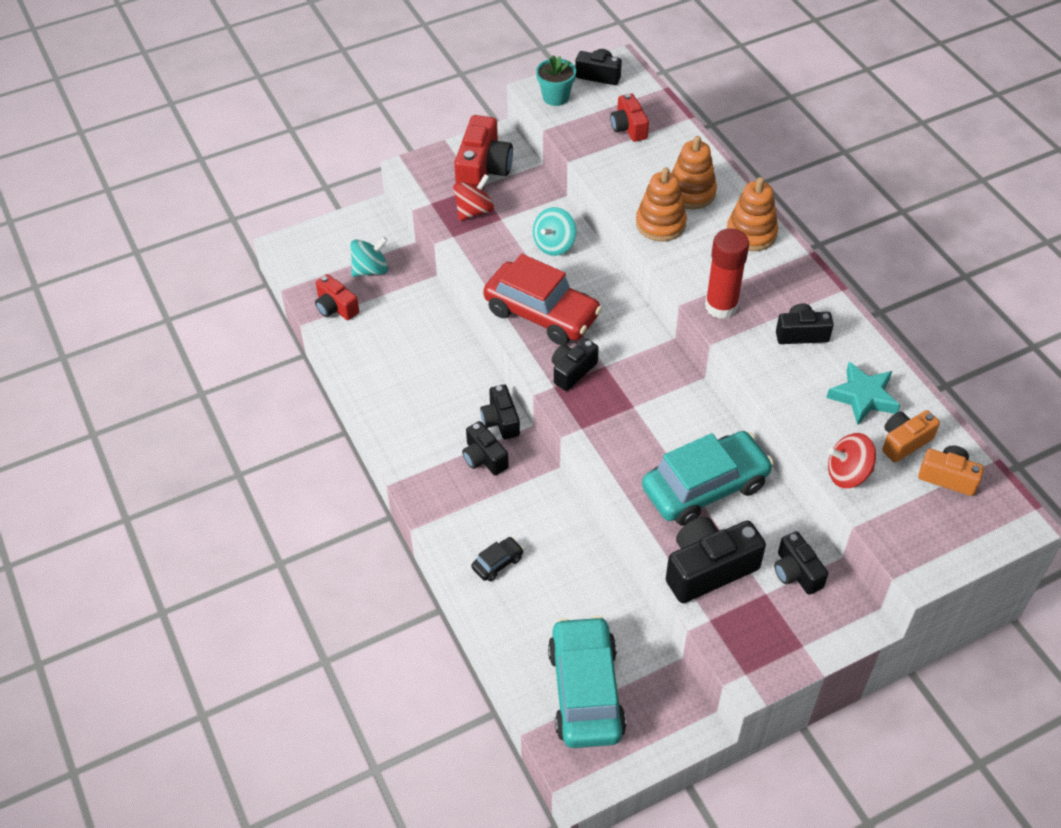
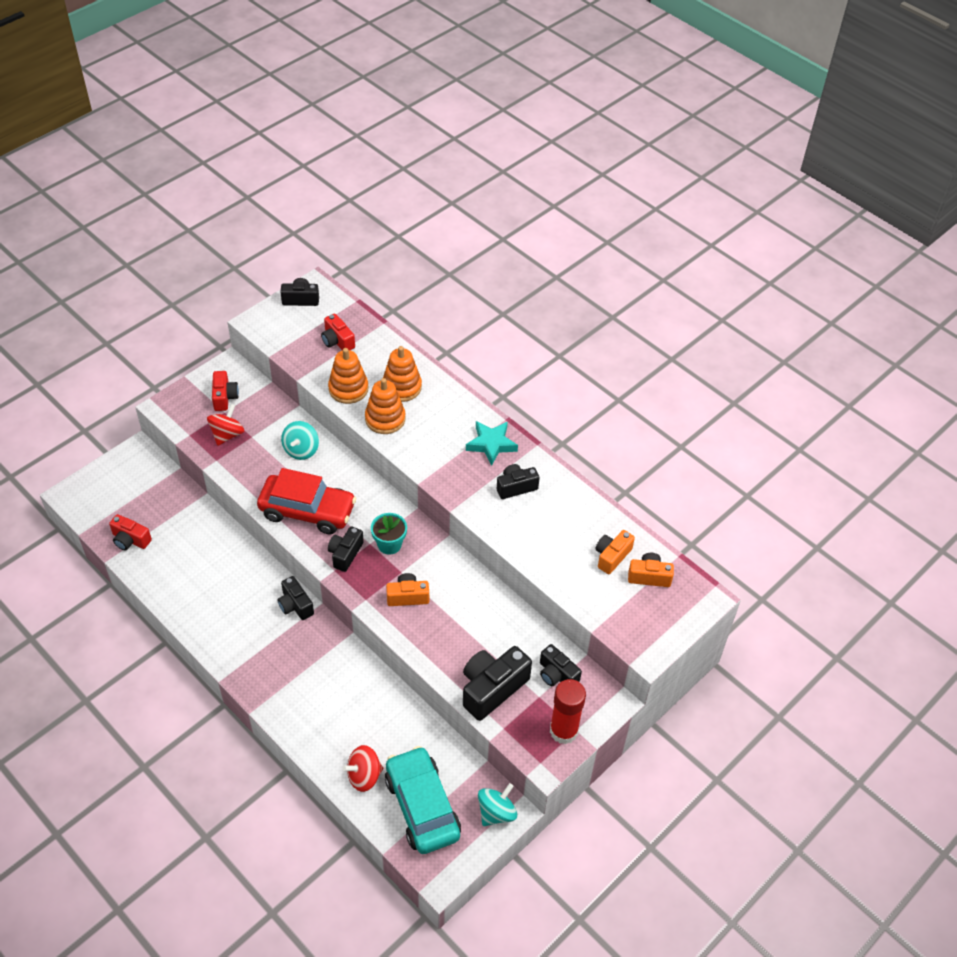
camera: 20 degrees left, 0 degrees up
(370, 270) = (150, 500): turquoise spinning top -> turquoise spinning top (496, 812)
(483, 170) = (224, 397): red camera -> red camera, size x0.60
(484, 458) = (291, 639): black camera -> none
(497, 563) = (326, 723): black car -> none
(555, 97) = (271, 325): turquoise flower pot -> turquoise flower pot (389, 544)
(633, 436) = (407, 596): none -> orange camera
(705, 487) = (472, 624): turquoise car -> none
(721, 306) = (450, 478): red glue stick -> red glue stick (563, 731)
(751, 233) = (457, 412): orange stacking toy -> orange stacking toy (348, 389)
(848, 474) = (577, 591): red spinning top -> red spinning top (364, 776)
(863, 397) = (574, 528): turquoise star -> turquoise star (491, 444)

